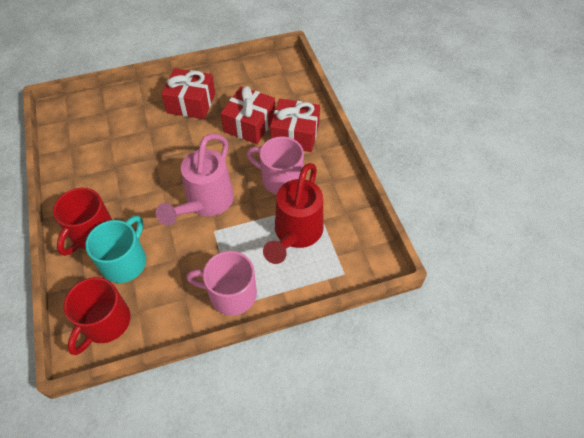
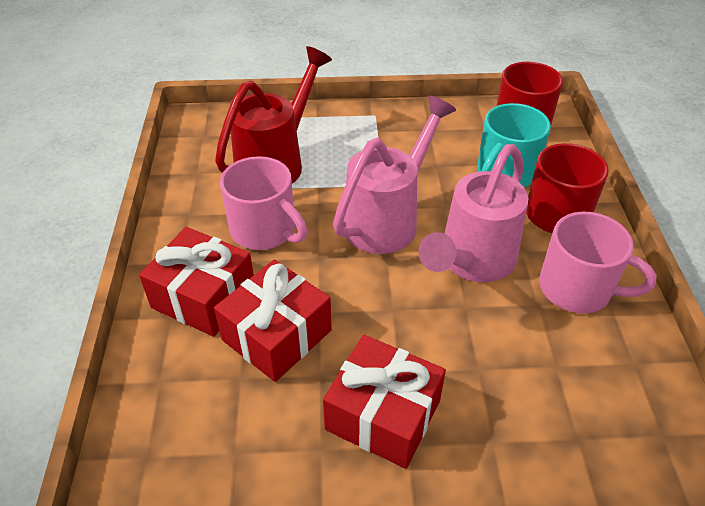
camera: 165 degrees left, 10 degrees down
(151, 184) = (472, 262): none -> pink watering can
(231, 294) = (376, 124): pink mug -> pink mug (577, 289)

